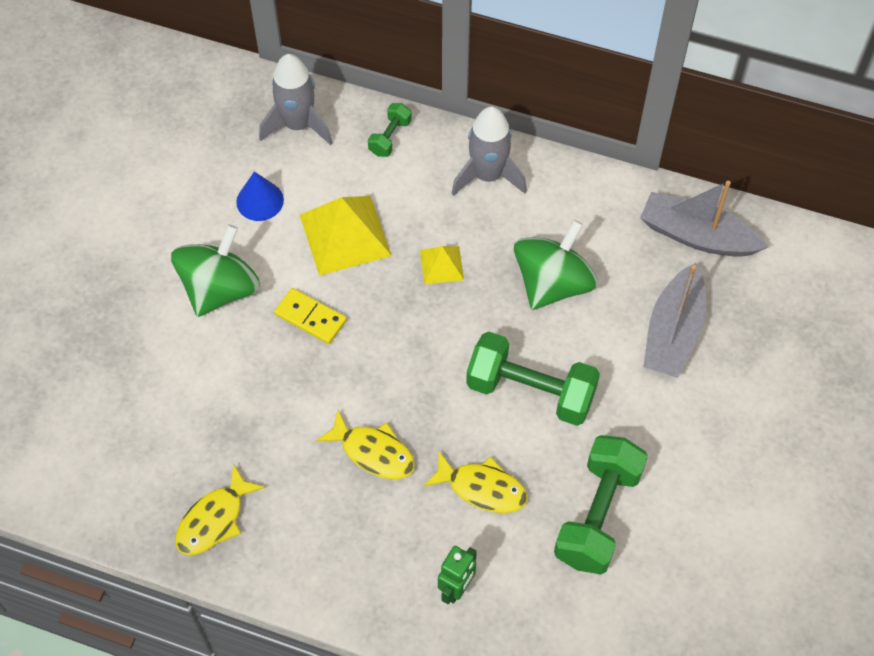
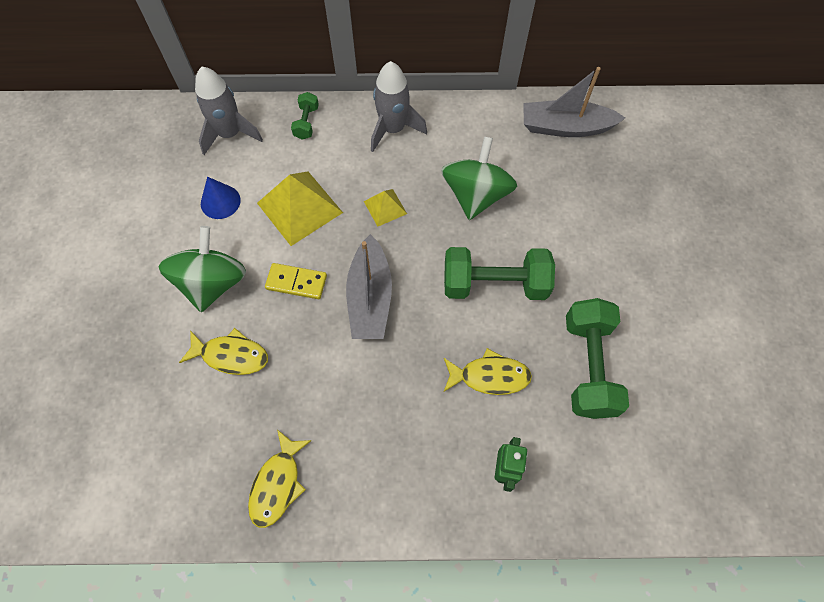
camera: 20 degrees left, 5 degrees up
(373, 452) = (390, 377): yellow fish -> yellow fish (231, 355)
(673, 332) = (581, 204): grey boat -> grey boat (370, 297)

